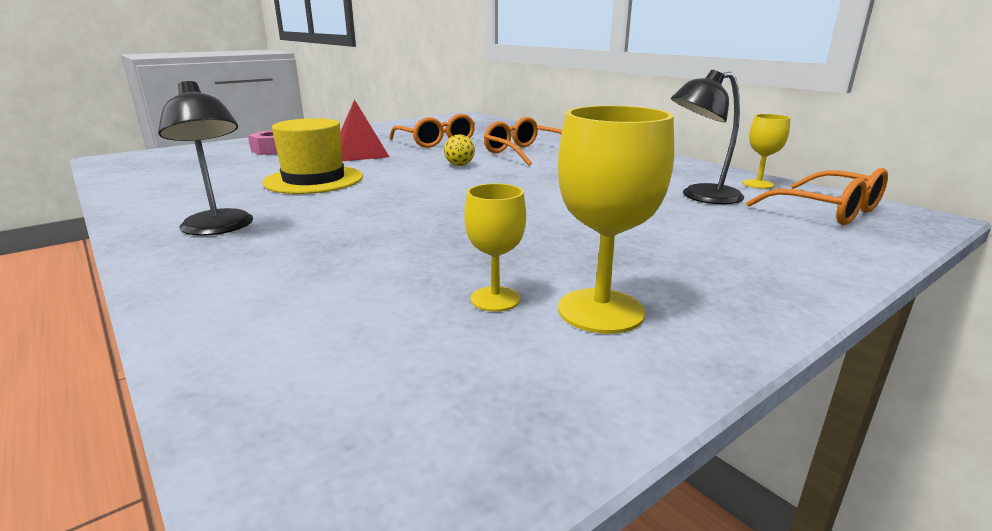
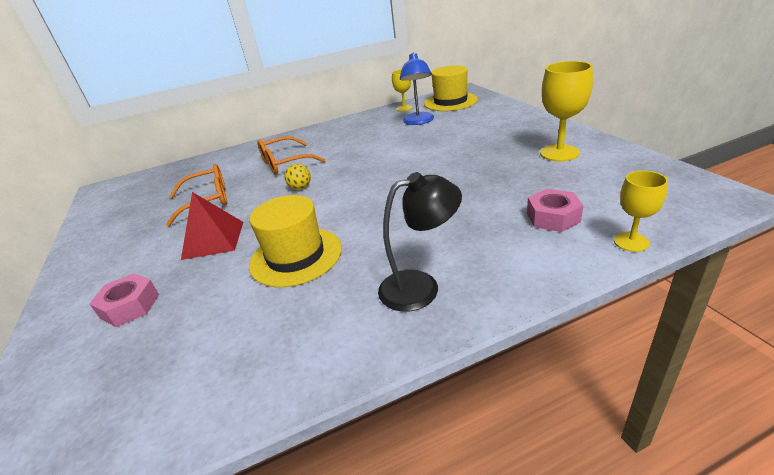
camera: 70 degrees left, 10 degrees up
(332, 298) = (553, 217): none -> pink nut
(495, 299) = (550, 174): yellow goblet -> yellow goblet (631, 242)
(701, 197) = (419, 122): black lamp -> blue lamp
(828, 211) = (450, 102): orange glasses -> yellow hat

